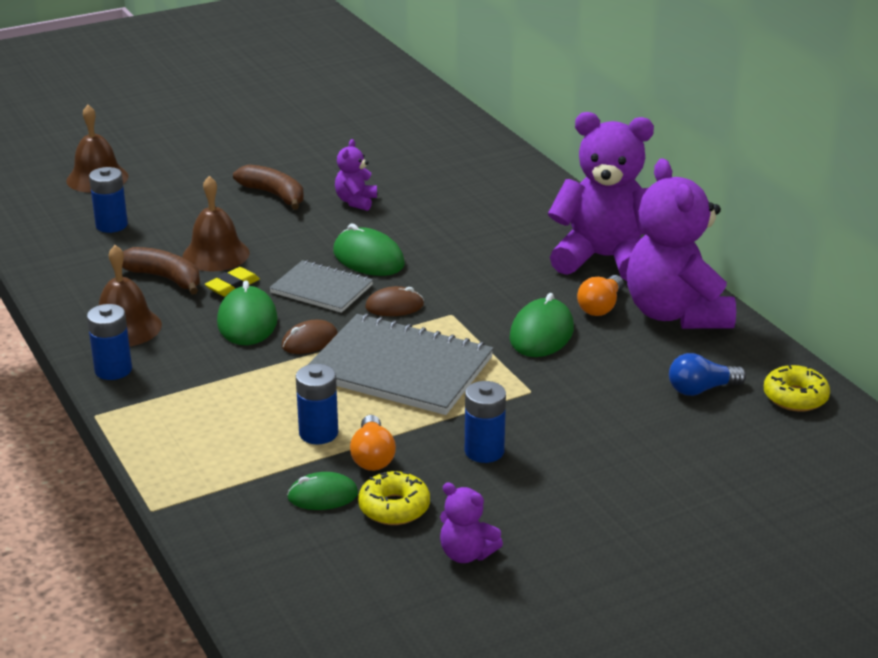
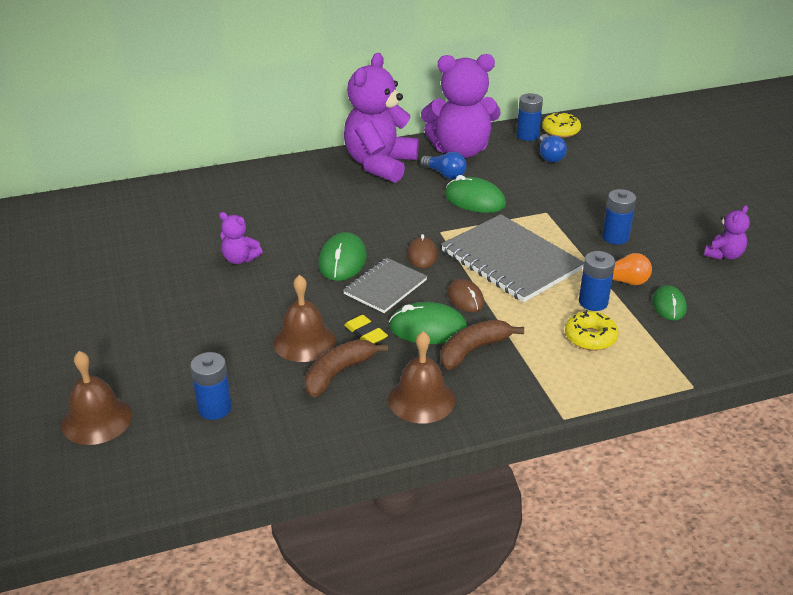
camera: 80 degrees left, 5 degrees up
(113, 370) = (493, 407): blue battery -> blue battery (527, 135)
(274, 195) = (203, 302): brown banana -> brown banana (473, 350)
(368, 258) = (342, 260): green mouse -> green mouse turned 45 degrees counterclockwise
(394, 507) = (679, 277): yellow donut -> yellow donut (590, 337)
(399, 368) = (511, 260): grey notebook -> grey notebook turned 75 degrees counterclockwise
(600, 307) = (445, 174): orange light bulb -> blue light bulb

